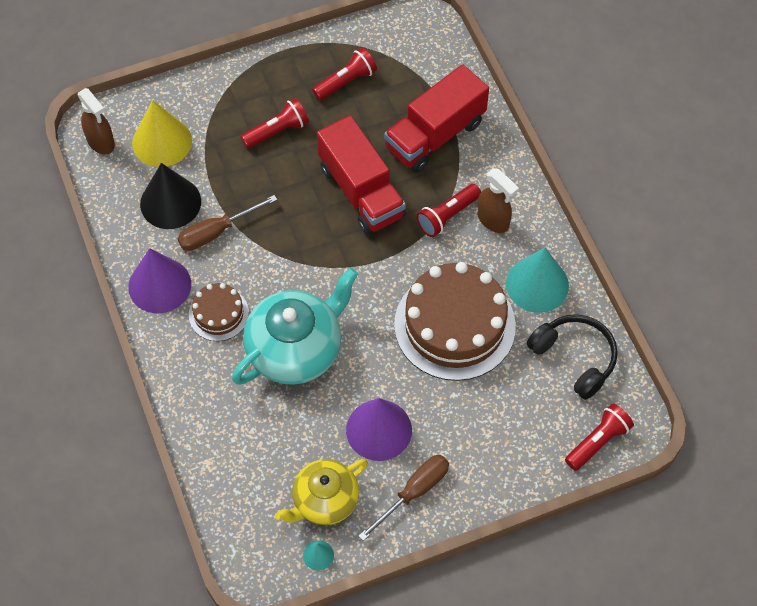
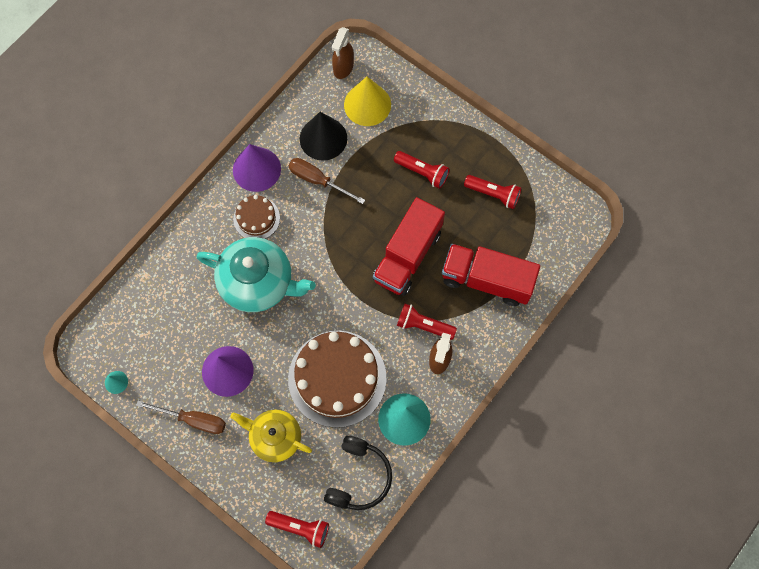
camera: 60 degrees right, 10 degrees up
(324, 501) = (156, 364): yellow teapot -> yellow teapot (275, 437)

